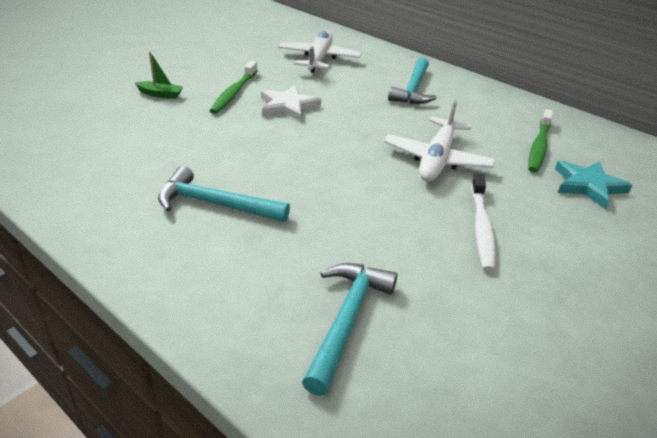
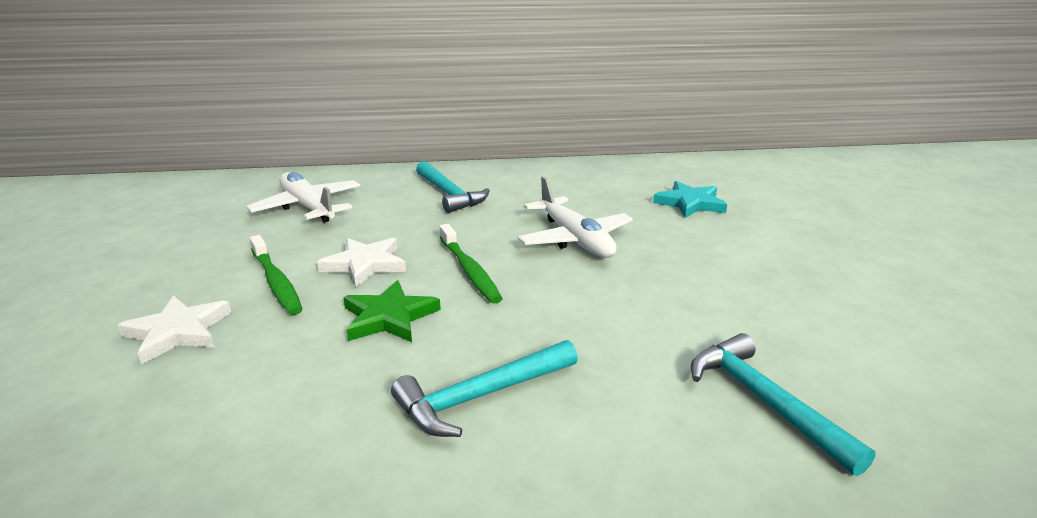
camera: 45 degrees left, 10 degrees down
(160, 94) = (178, 332): green boat -> white star
(249, 140) = (389, 317): none -> green star
(481, 227) = (695, 269): white toothbrush -> none
(539, 146) = (616, 193): green toothbrush -> green toothbrush (469, 270)

